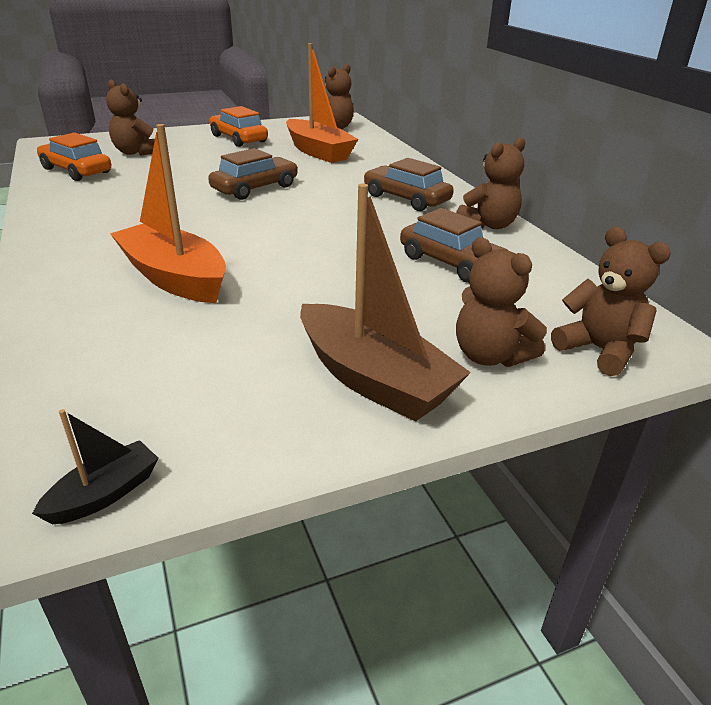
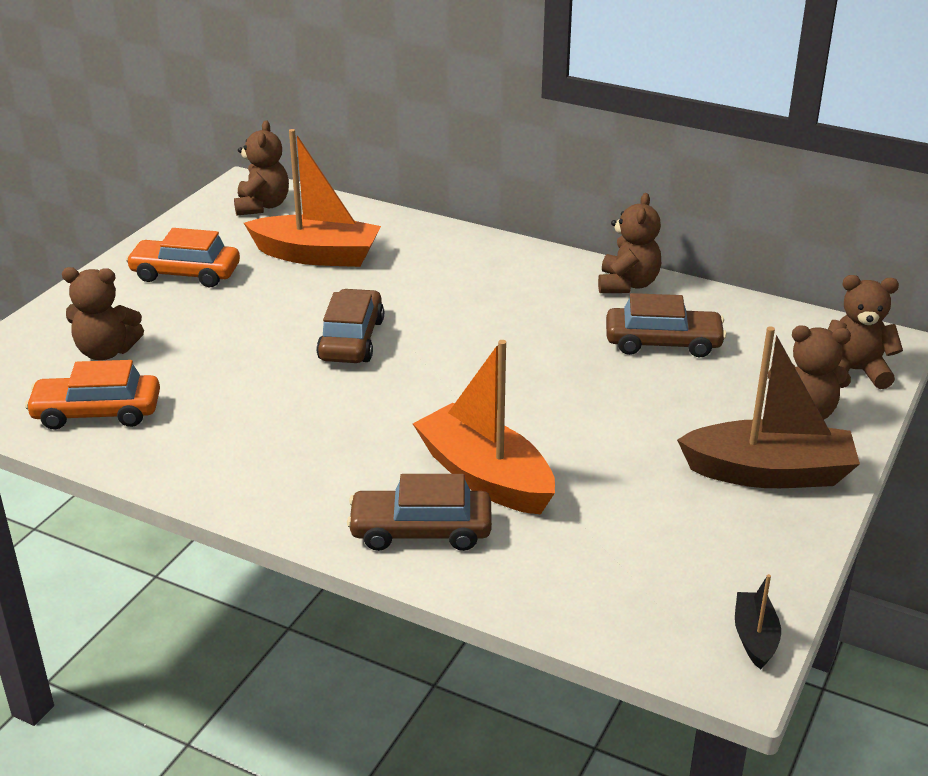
camera: 40 degrees left, 0 degrees up
(174, 278) = (485, 477): orange boat -> orange boat turned 45 degrees clockwise
(406, 198) = (514, 284): brown car -> brown car (421, 531)

